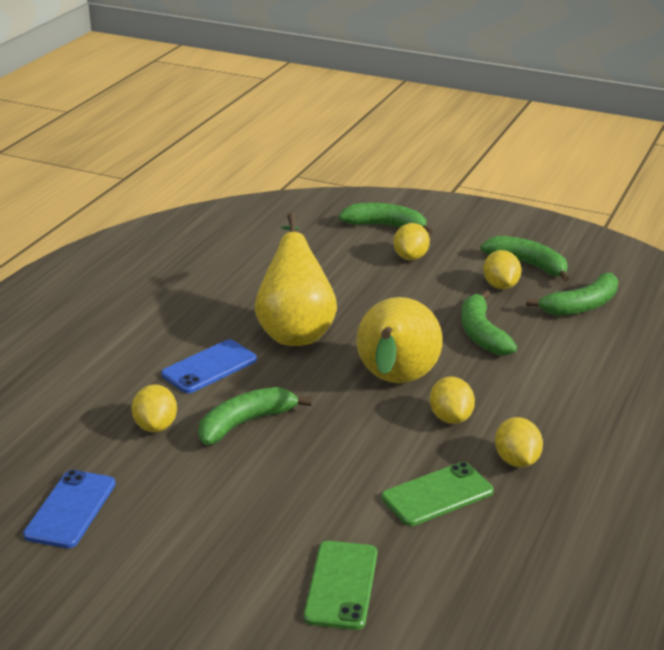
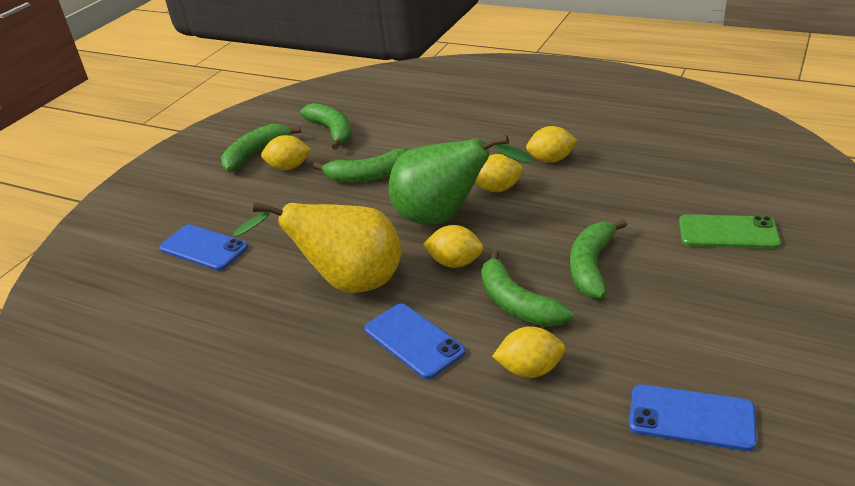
camera: 85 degrees left, 5 degrees up
(361, 257) = (203, 248): none -> blue phone
(386, 226) = (142, 234): green banana -> green banana (591, 266)
(395, 382) = (444, 218): yellow pear -> green pear
(411, 257) = (217, 217): yellow lemon -> yellow lemon (455, 263)
(437, 495) = (602, 193): green phone -> none

